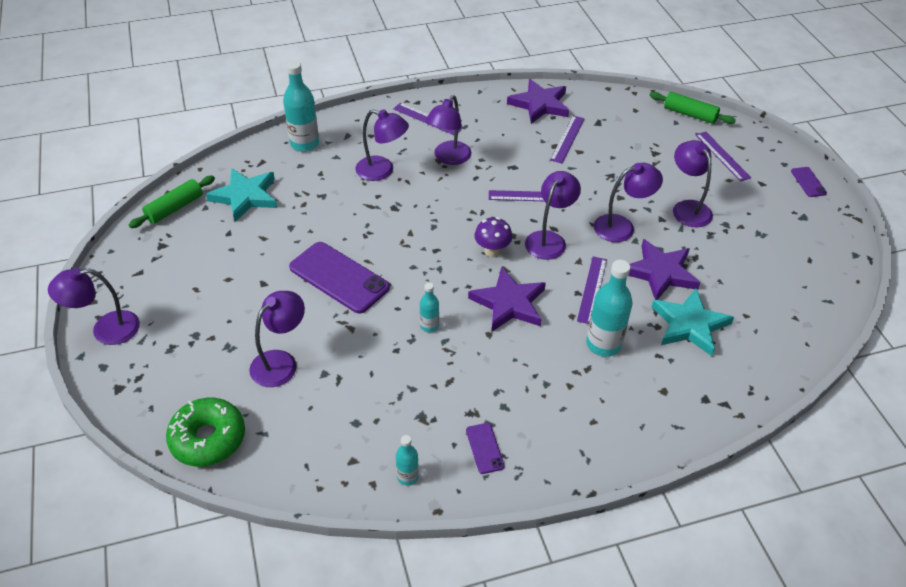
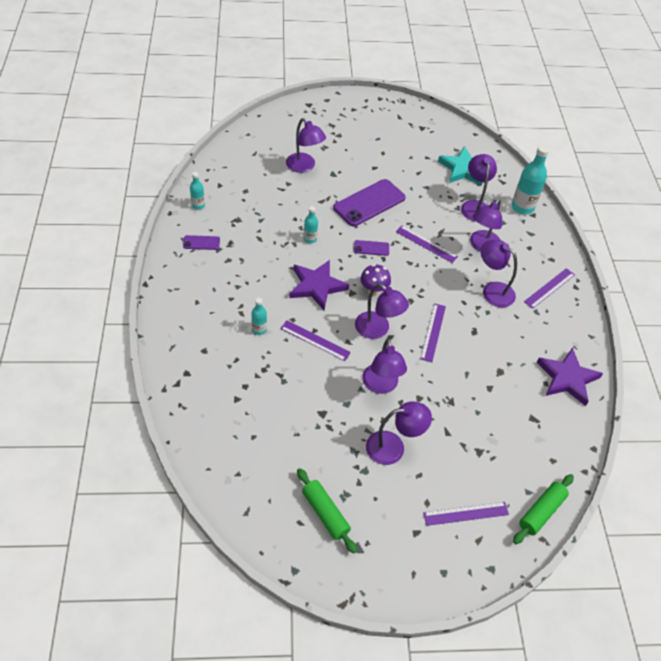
camera: 100 degrees right, 5 degrees up
(106, 330) = (355, 102): purple lamp -> purple lamp (474, 206)
(175, 208) = (458, 136): green rolling pin -> green rolling pin (325, 513)
(208, 438) = (260, 133): green donut -> none
(567, 139) = (510, 384): purple ruler -> purple ruler (426, 244)
(603, 344) = (259, 329): turquoise bottle -> turquoise bottle, size x0.53
(660, 272) = (319, 393): purple star -> none
(689, 325) = (257, 392): turquoise star -> none
(808, 182) = (409, 582): purple phone -> purple phone (371, 248)

